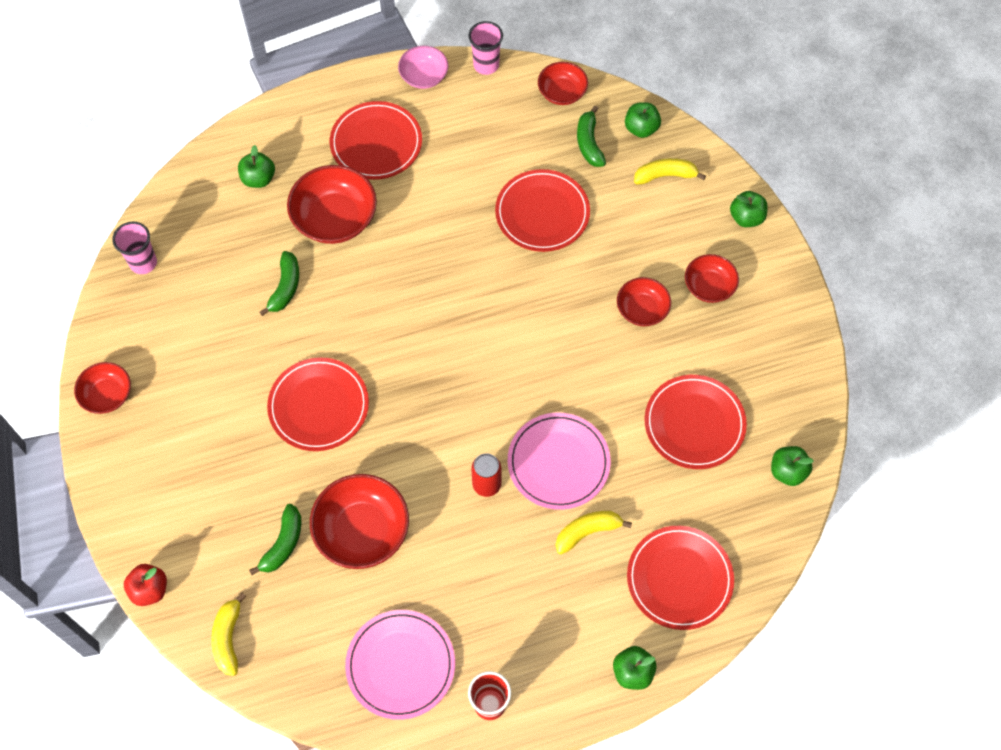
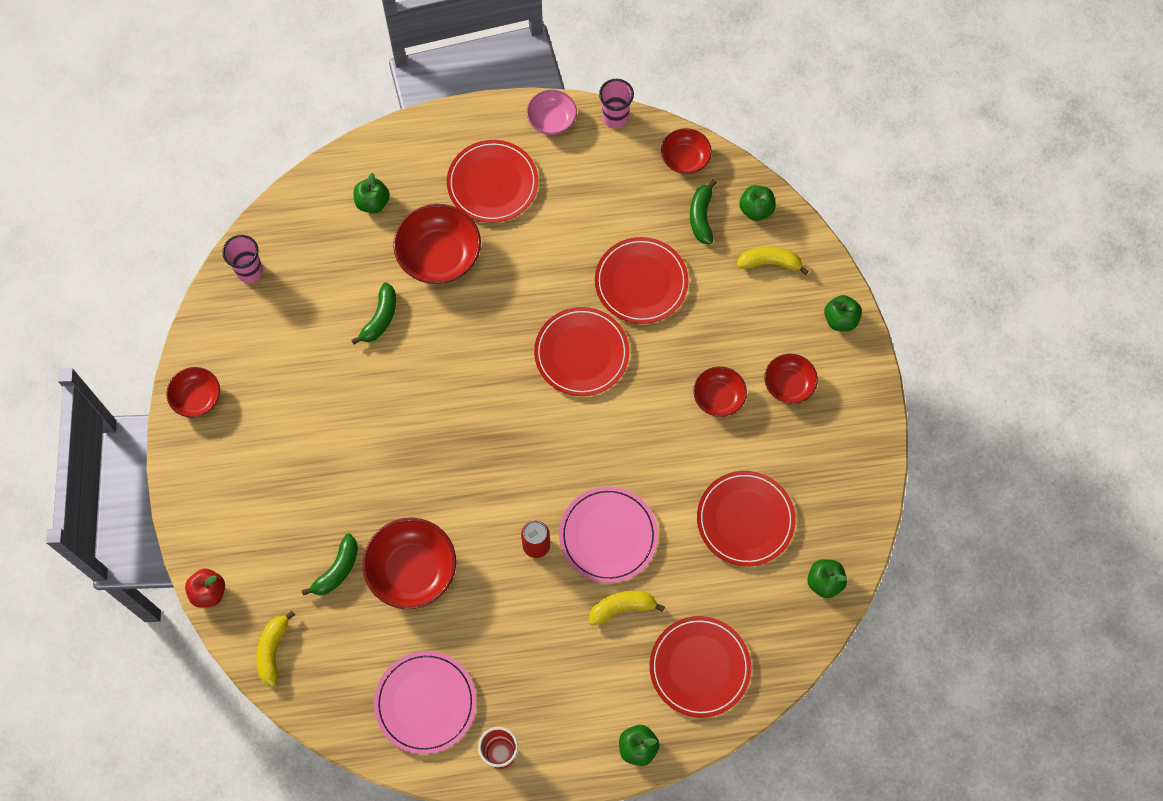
camera: 10 degrees right, 5 degrees up
(318, 406) = (392, 442): red plate -> red plate (581, 353)

